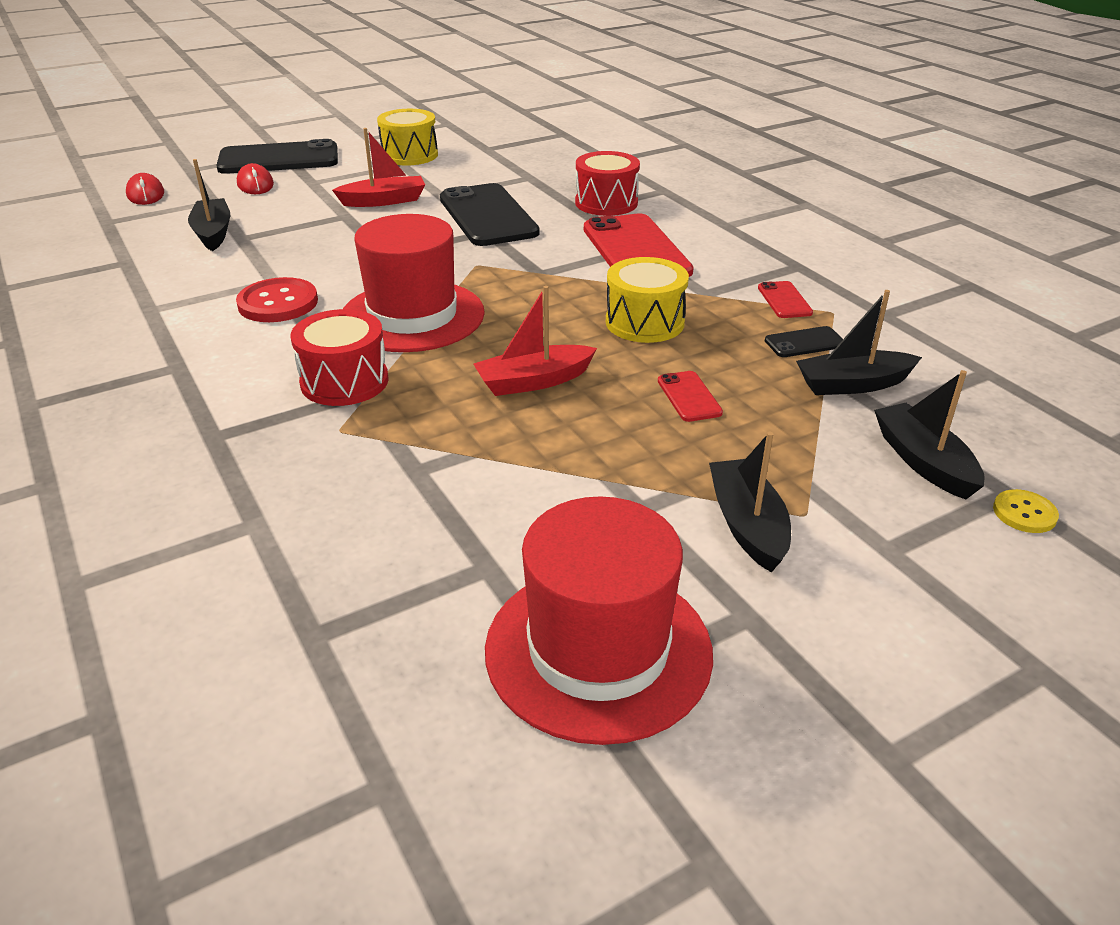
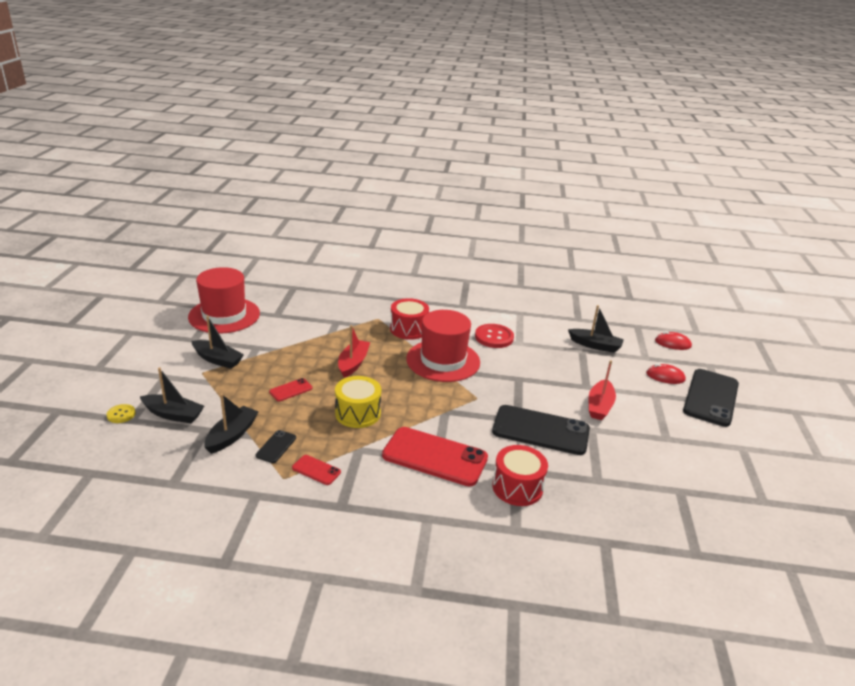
camera: 125 degrees right, 5 degrees down
(409, 155) = (686, 449): yellow drum -> none
(689, 397) = (291, 390): red phone -> red phone turned 60 degrees counterclockwise

